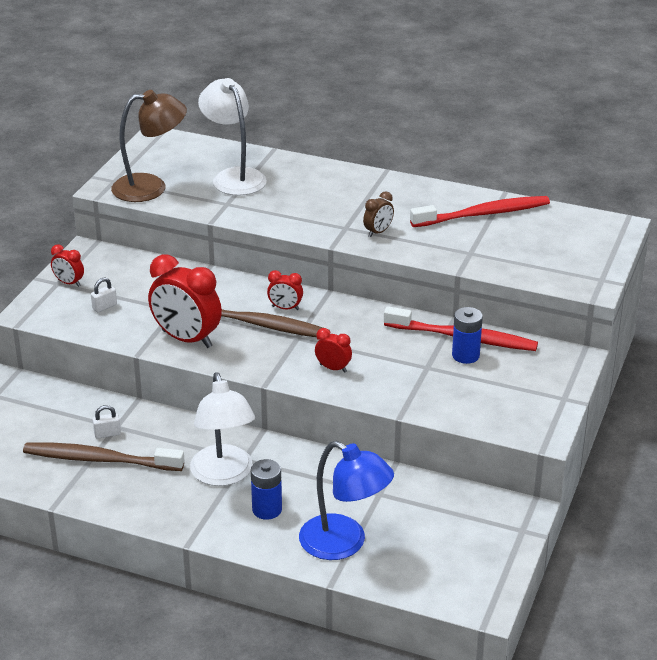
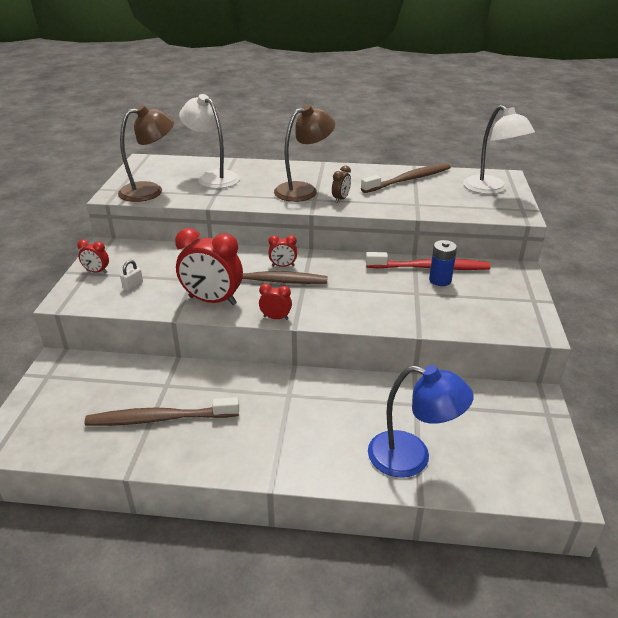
camera: 15 degrees left, 0 degrees up
(107, 434) = (160, 393): white padlock -> none
(224, 475) = (277, 412): white lamp -> white lamp (491, 189)
(267, 509) = (329, 438): blue battery -> none
(333, 368) = (344, 305): red clock -> red clock (276, 318)
(338, 212) = (303, 190): none -> brown lamp
(483, 214) = (408, 180): red toothbrush -> brown toothbrush

